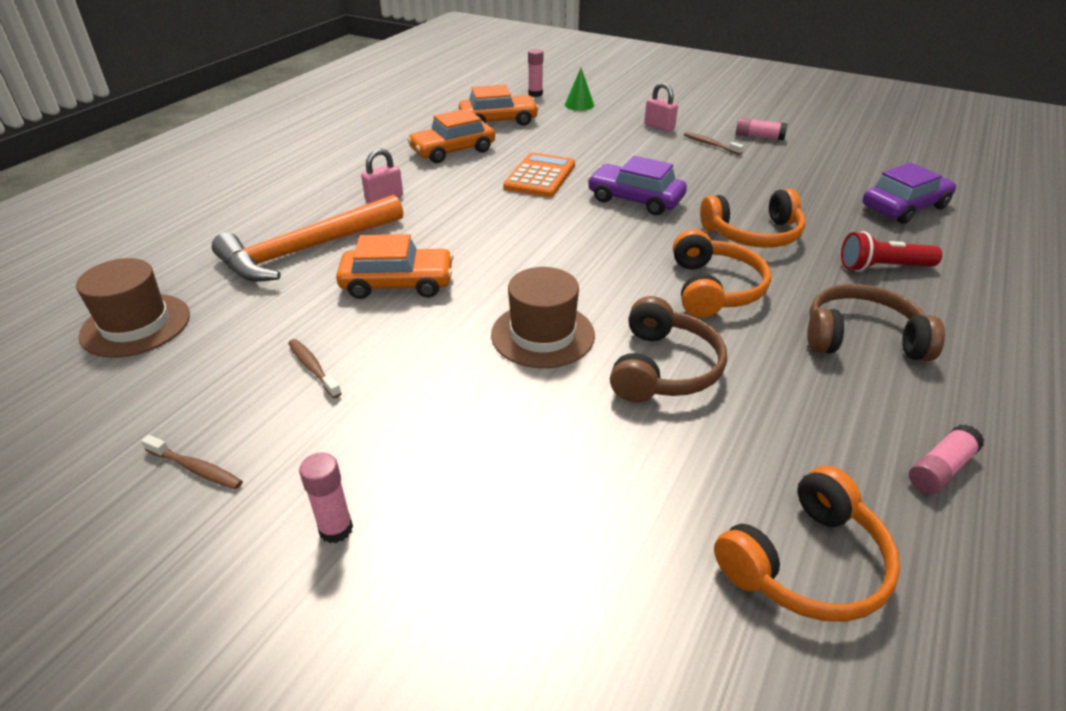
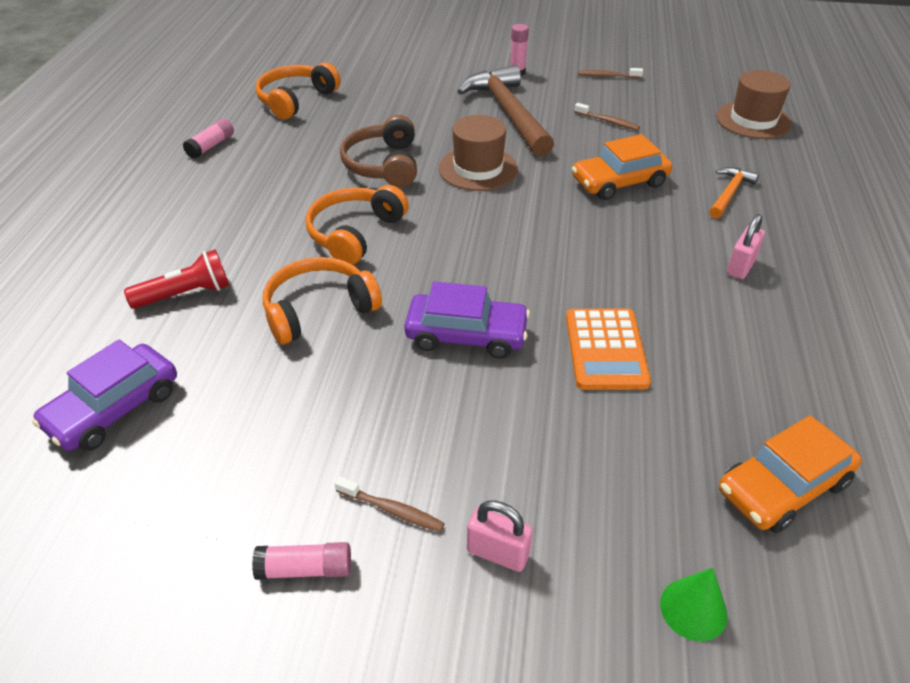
camera: 160 degrees right, 5 degrees up
(305, 250) = (729, 193): orange hammer -> orange hammer, size x0.50
(435, 422) = (508, 113): none -> brown hammer
(453, 151) = (764, 376): orange car -> none
(535, 94) = (816, 637): pink glue stick -> none
(714, 289) = (355, 233): orange headphones -> orange headphones turned 45 degrees clockwise
(862, 338) = (232, 215): brown headphones -> none

